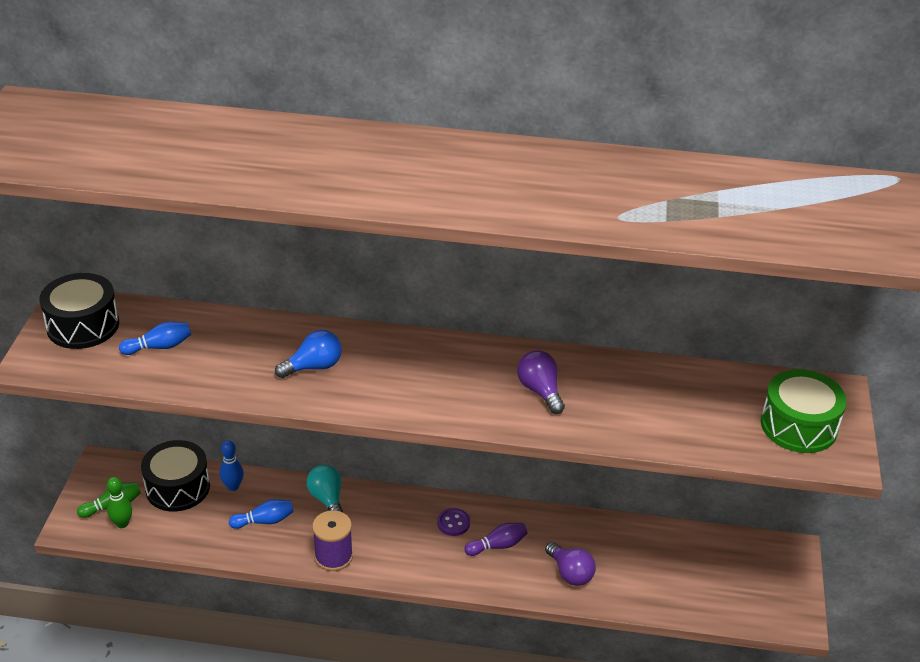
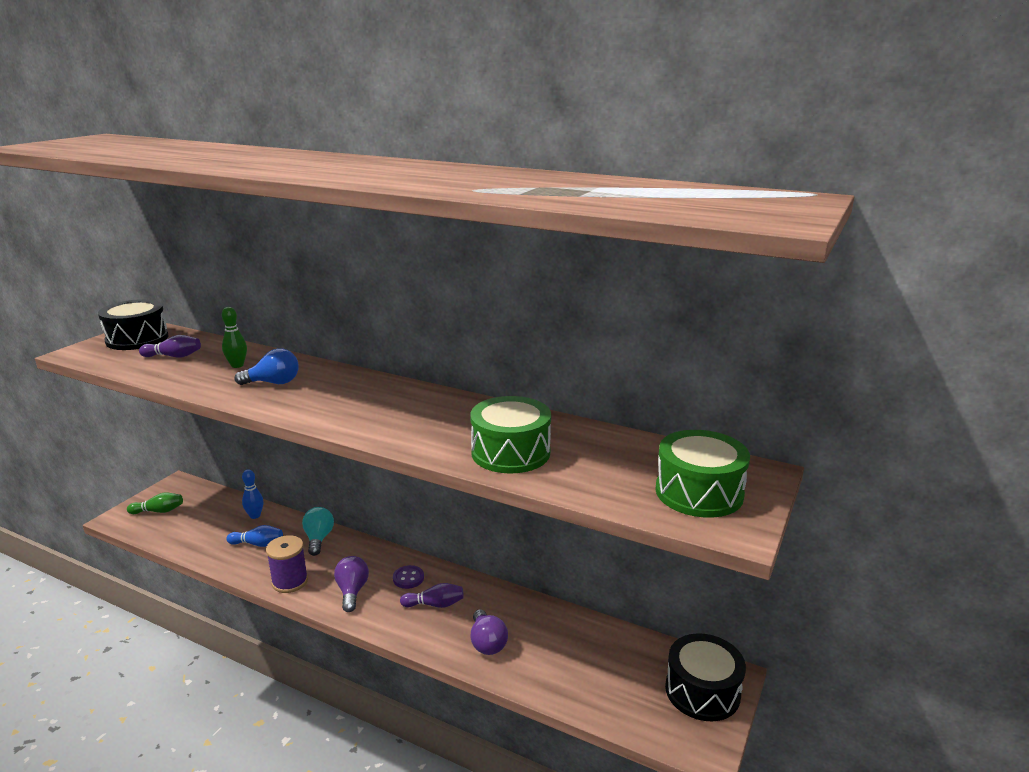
camera: 20 degrees right, 15 degrees down
(122, 523) = (154, 524): green bowling pin -> green bowling pin (237, 365)
(159, 347) = (173, 356): blue bowling pin -> purple bowling pin
(177, 487) = (215, 508): black drum -> black drum (702, 691)
(540, 391) = (450, 425): purple light bulb -> purple light bulb (352, 591)
(618, 414) = (510, 452): none -> green drum

